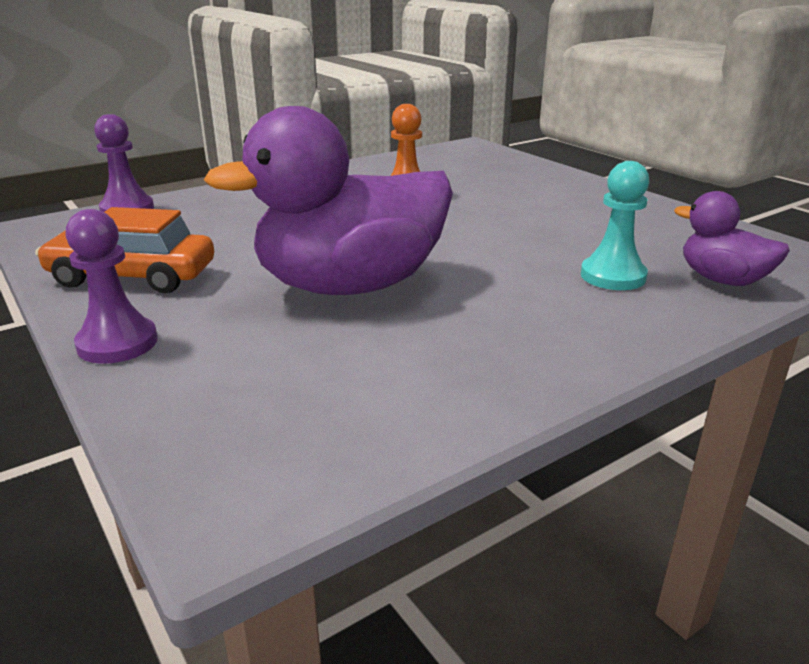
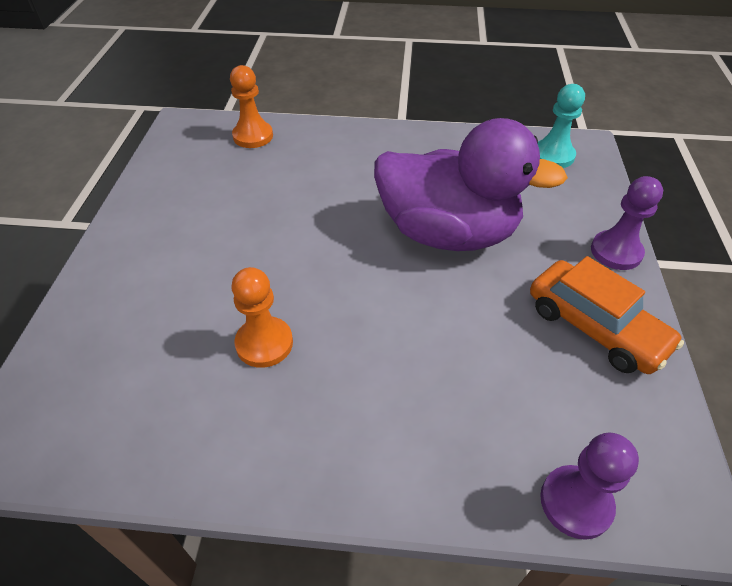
camera: 140 degrees left, 20 degrees up
(613, 276) = (296, 165): turquoise pawn -> turquoise pawn (553, 156)
(722, 280) = (253, 136): purple duck -> orange pawn

